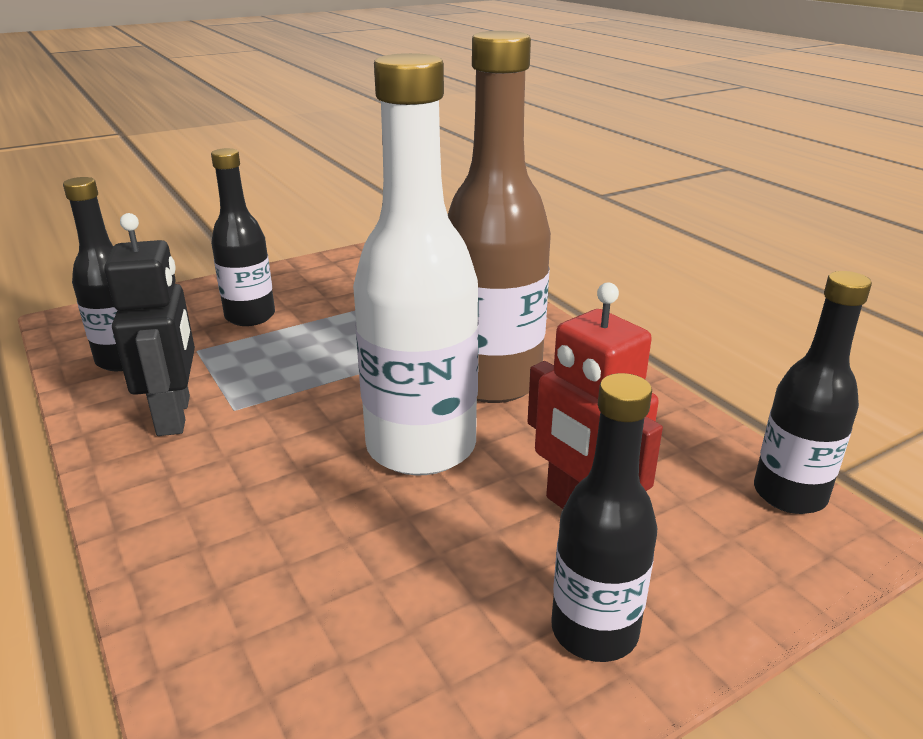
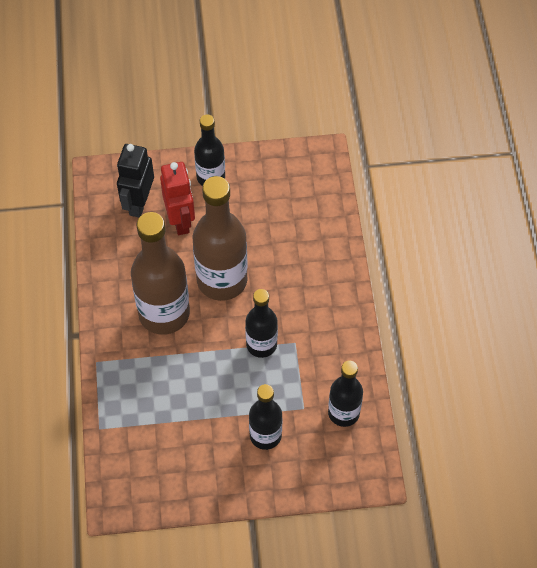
camera: 155 degrees left, 30 degrees up
(175, 416) = (323, 348): black robot -> black robot (139, 203)
(421, 447) = (222, 280): white bottle -> brown bottle
(789, 494) = (98, 198): black bottle -> black bottle (261, 344)

